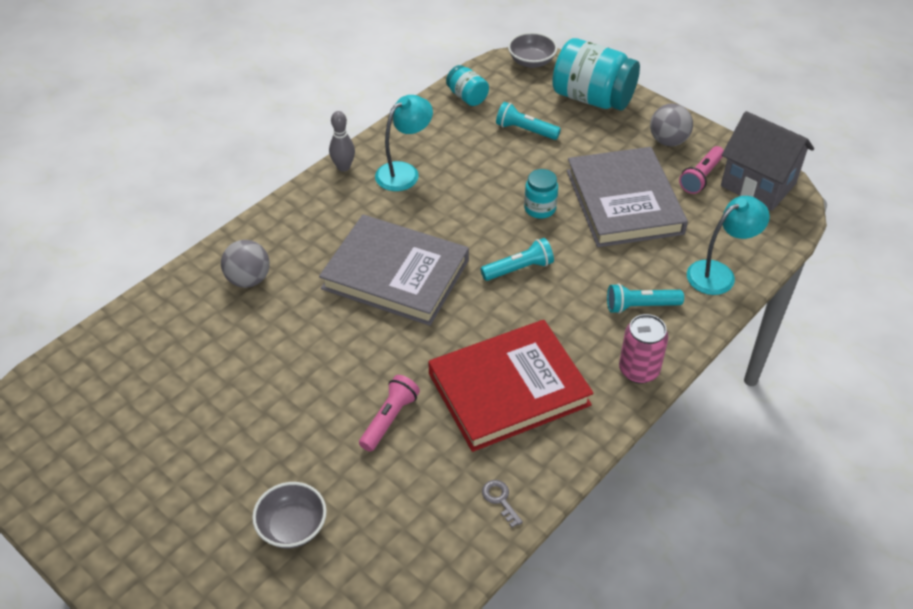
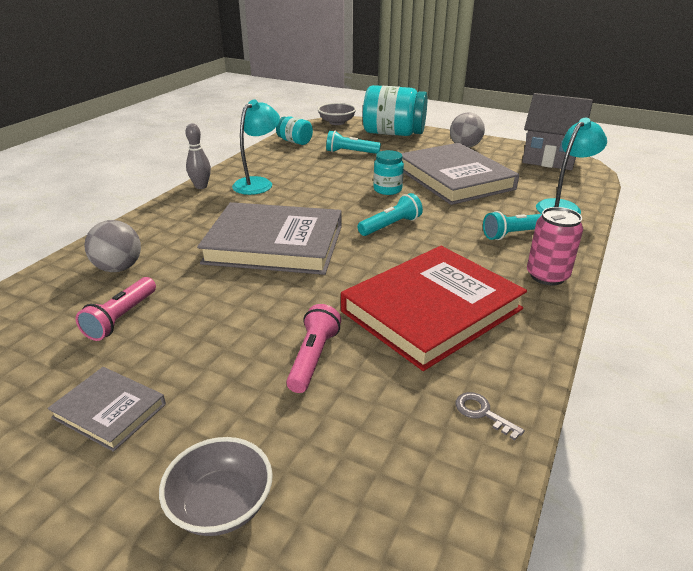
camera: 15 degrees left, 15 degrees down
(228, 435) = (109, 411): none -> grey book
(701, 177) = (504, 160): pink flashlight -> pink flashlight (121, 318)

